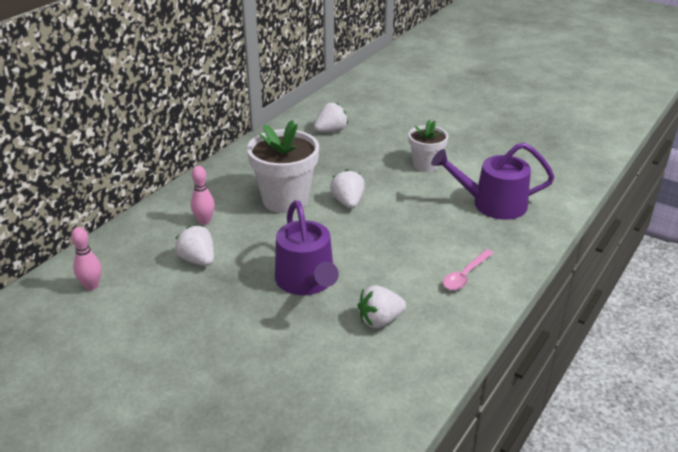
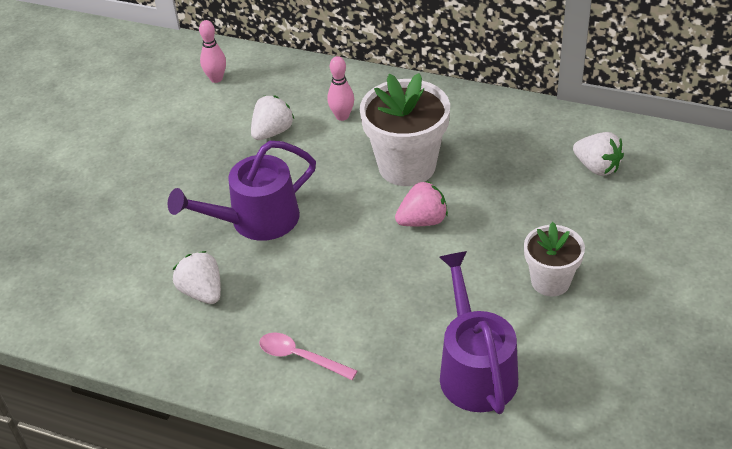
camera: 80 degrees right, 10 degrees up
(348, 202) = (422, 221): white strawberry -> pink strawberry

